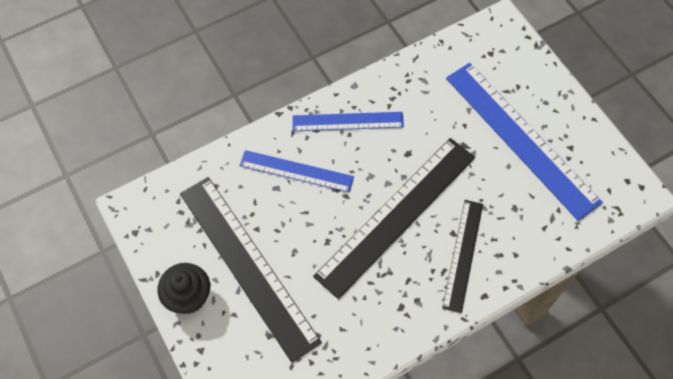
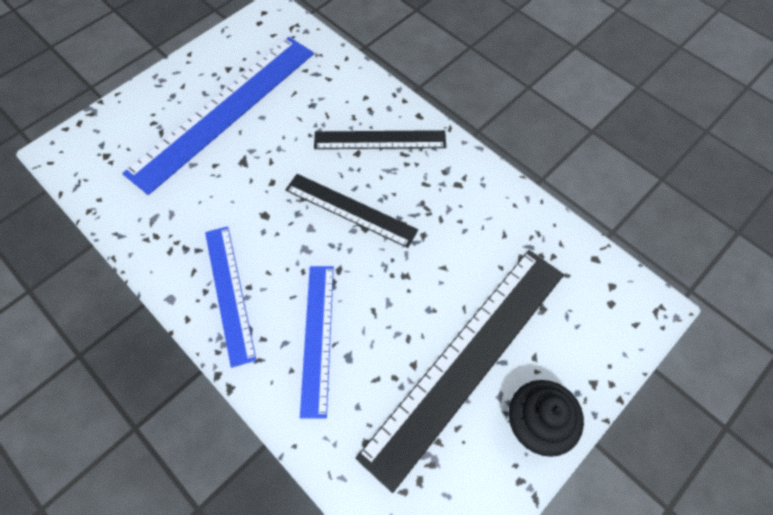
camera: 105 degrees left, 0 degrees up
(397, 215) = (350, 209): black ruler -> black ruler, size x0.56

